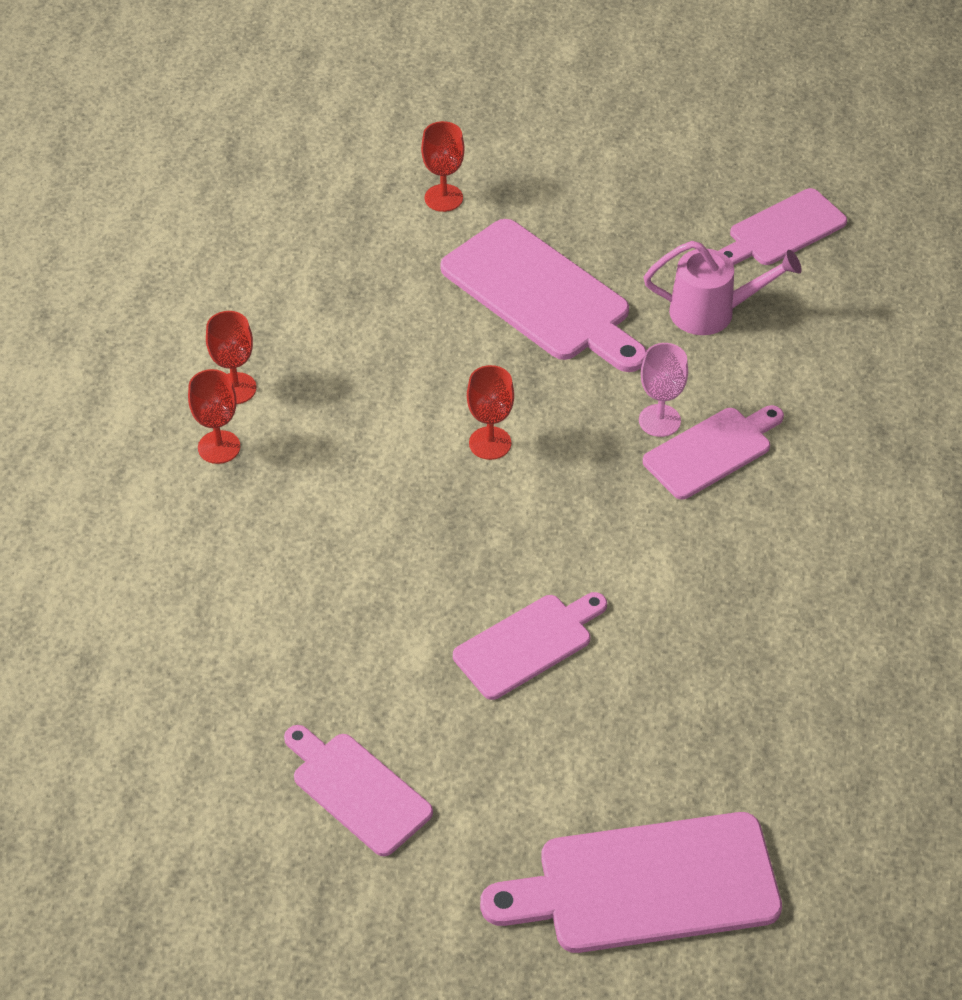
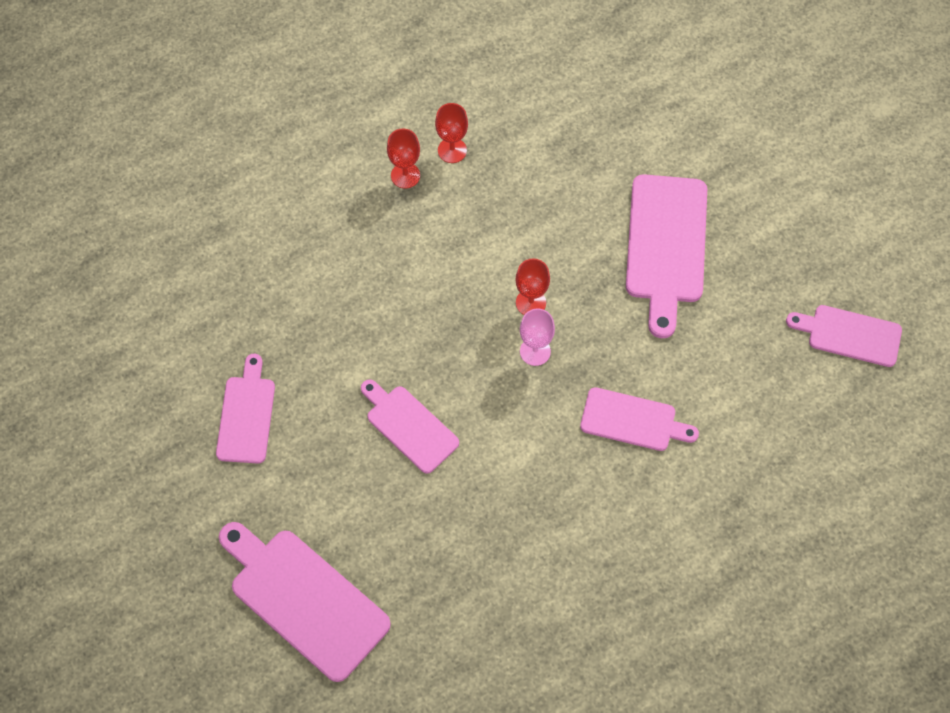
camera: 50 degrees right, 15 degrees up
(443, 198) = (692, 138): red goblet -> none
(528, 644) = (409, 426): pink cutting board -> pink cutting board turned 150 degrees counterclockwise
(659, 420) = (629, 376): pink goblet -> pink goblet (535, 351)
(712, 312) = (742, 344): pink watering can -> none

